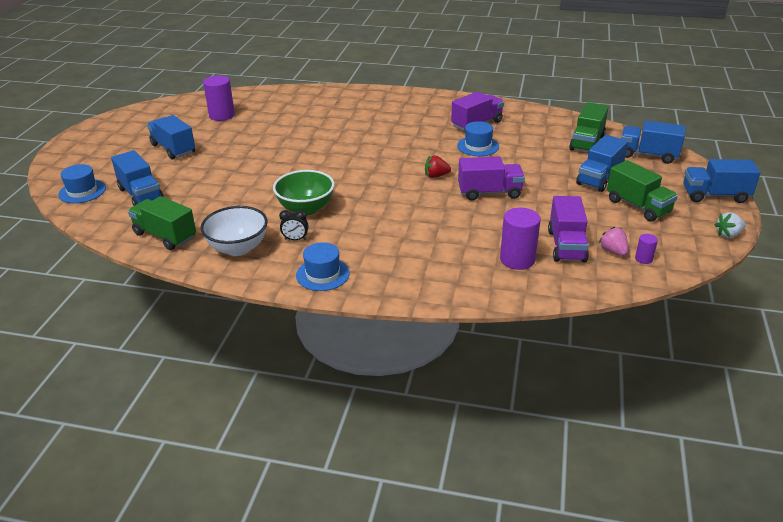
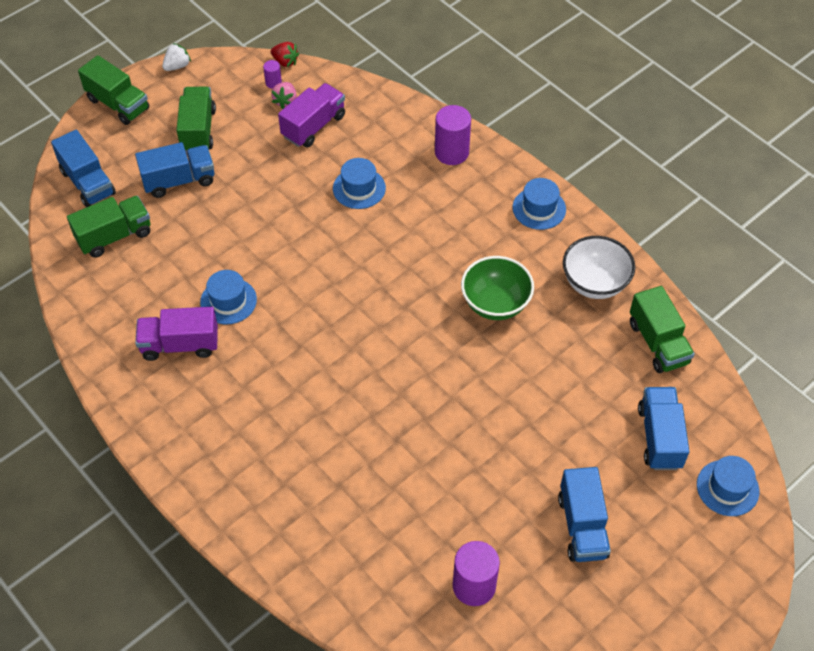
camera: 145 degrees left, 20 degrees up
(295, 239) = (534, 265): black clock -> none
(436, 176) = (324, 278): red strawberry -> red strawberry (285, 62)
(477, 225) = (359, 188): none -> blue hat
(489, 192) = (301, 222): purple truck -> none
(517, 259) = (368, 135): purple cylinder -> purple cylinder (451, 152)
(715, 195) = (118, 104): blue truck -> green truck
(728, 234) = (177, 66): white strawberry -> white strawberry turned 60 degrees counterclockwise

